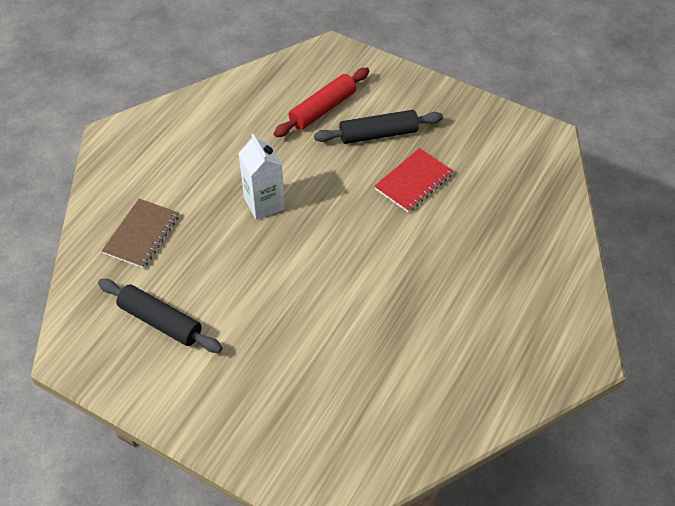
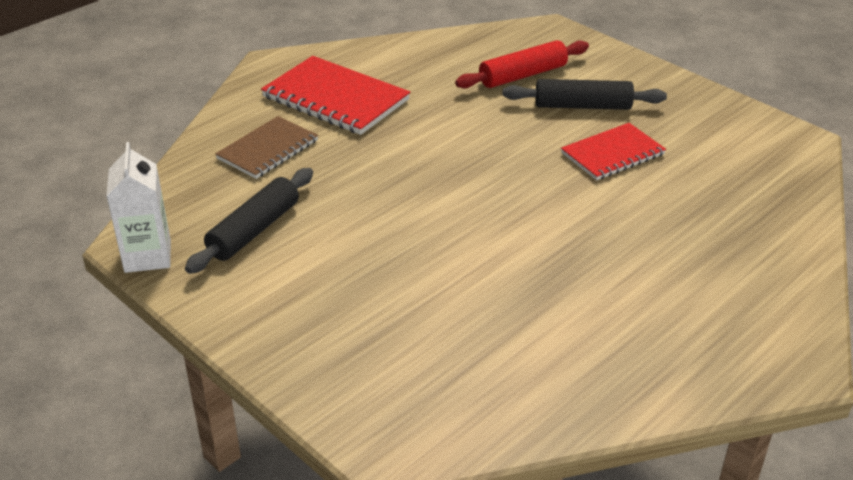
camera: 15 degrees right, 15 degrees down
(160, 322) = (254, 230): black rolling pin -> black rolling pin turned 75 degrees clockwise
(178, 166) = (335, 98): none -> red notebook
(264, 203) = (422, 145): white carton -> white carton (147, 256)

